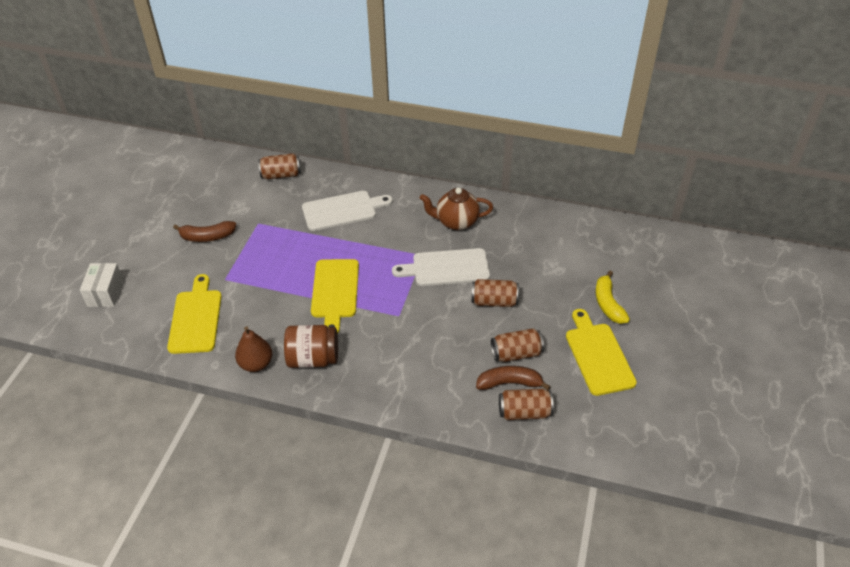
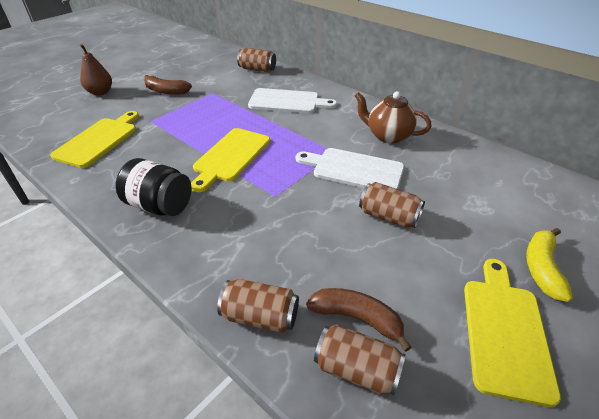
camera: 25 degrees right, 5 degrees down
(105, 293) = (58, 104): white box -> none
(256, 364) = (106, 192): brown pear -> brown pear (100, 92)
(313, 359) = (160, 206): brown jar -> black jar
(516, 354) = (385, 284): brown can -> brown can (260, 316)

